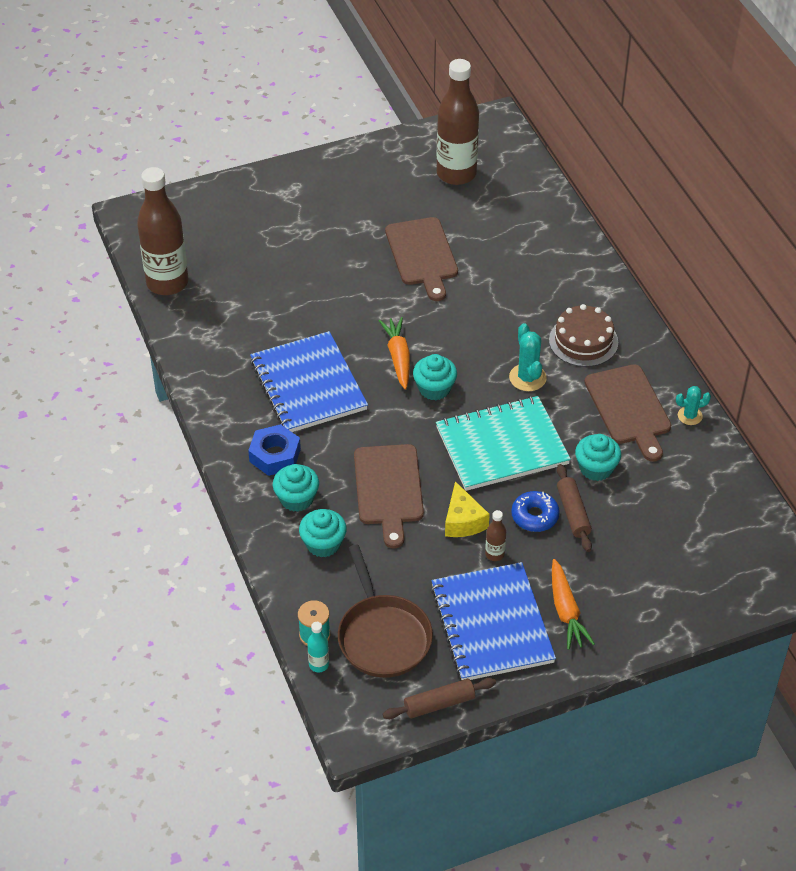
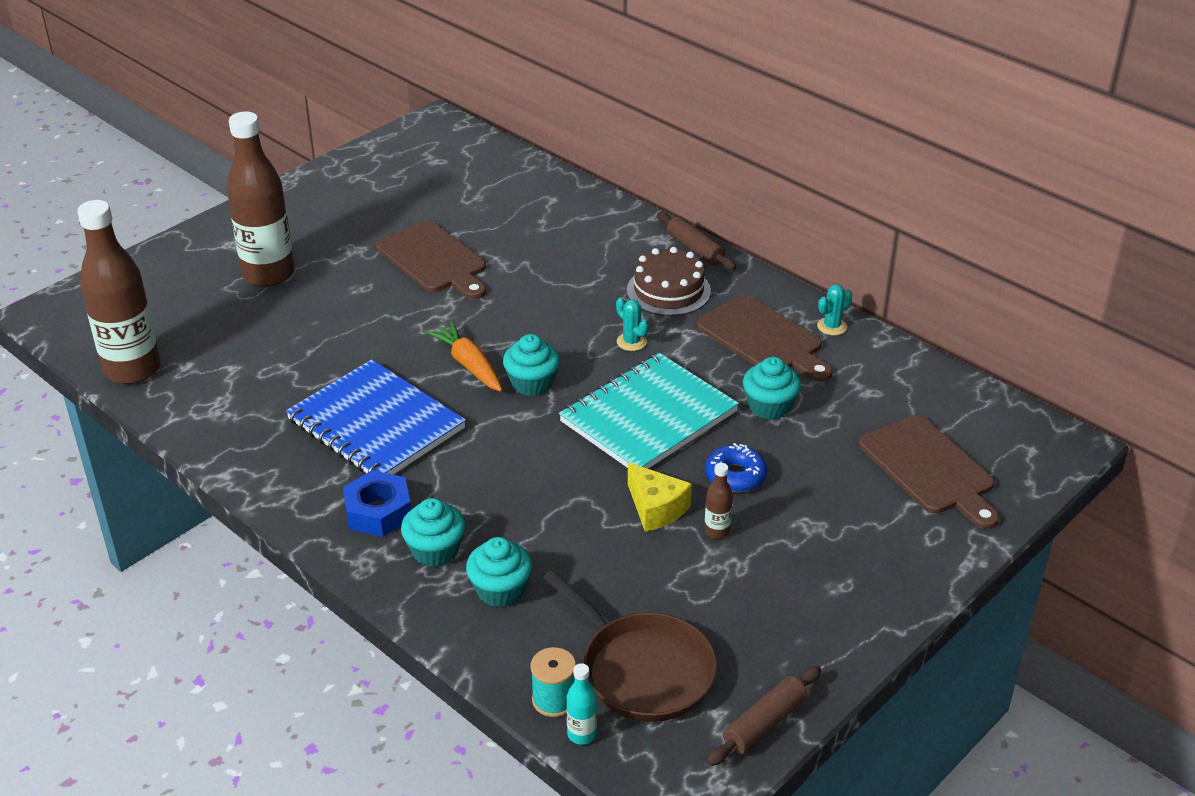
camera: 25 degrees left, 10 degrees down
(389, 489) = (544, 503): brown cutting board -> brown cutting board (929, 469)
(456, 174) = (424, 178): brown bottle -> brown bottle (268, 274)
(491, 624) = (765, 608): blue notebook -> none
(527, 378) = (631, 342): turquoise cactus -> turquoise cactus, size x0.65
(566, 610) = (840, 563): orange carrot -> none
(573, 513) = (776, 459): brown rolling pin -> brown rolling pin (695, 249)

